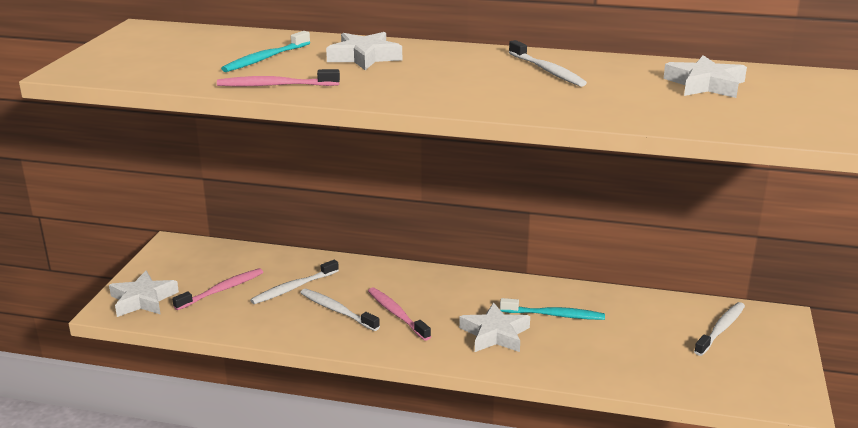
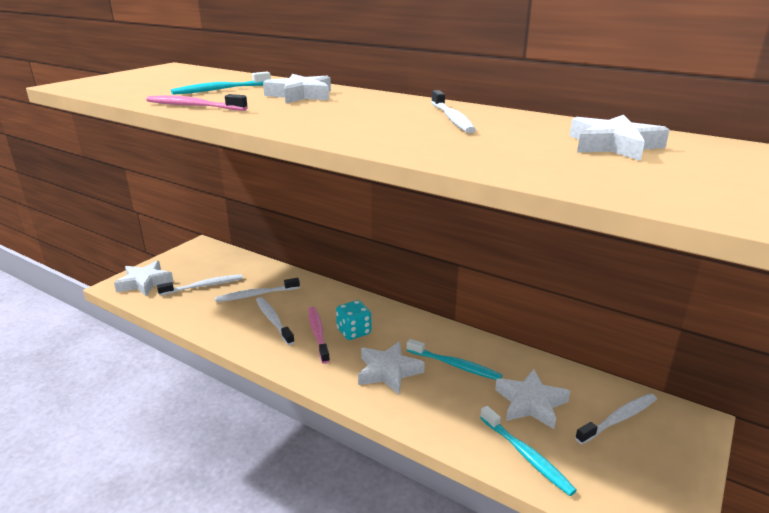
camera: 20 degrees right, 0 degrees up
(222, 290) = (204, 286): pink toothbrush -> white toothbrush
(433, 304) = (354, 332): none -> turquoise dice
(642, 333) = (531, 403): none -> white star
(661, 375) = (526, 455): none -> turquoise toothbrush

